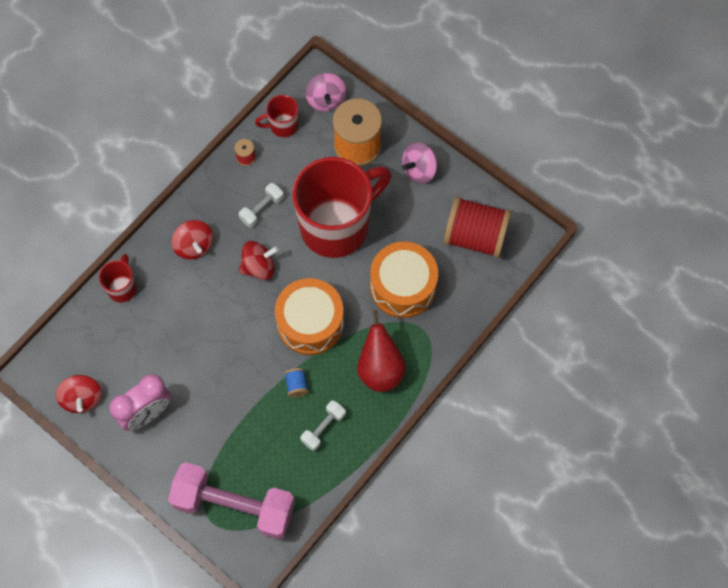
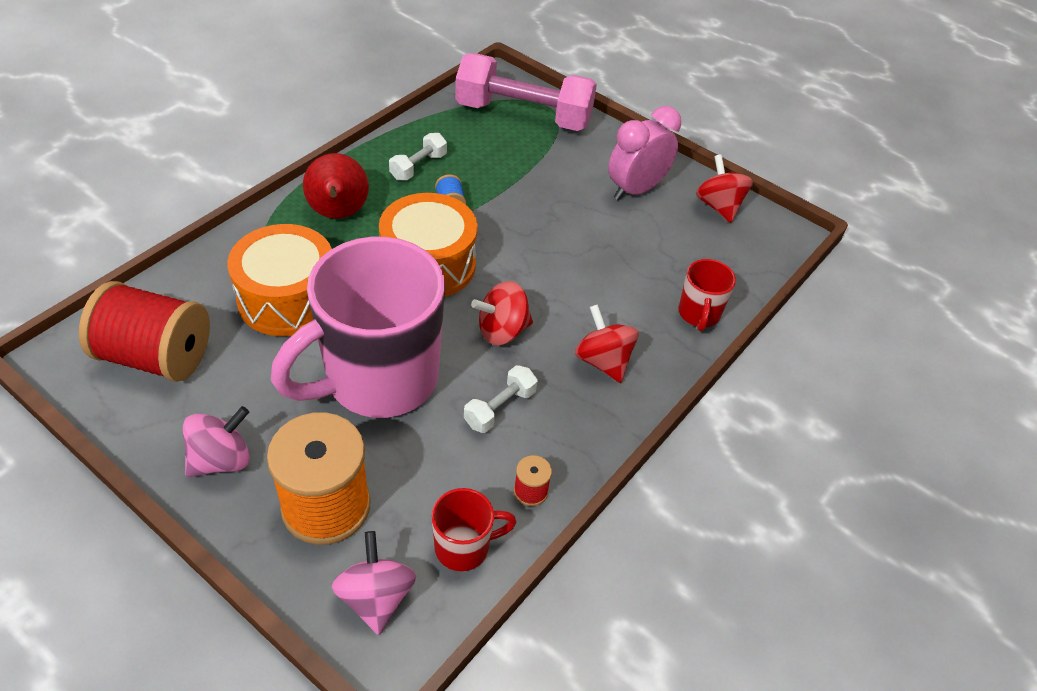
camera: 175 degrees right, 20 degrees down
(337, 226) = (378, 379): red mug -> pink mug

